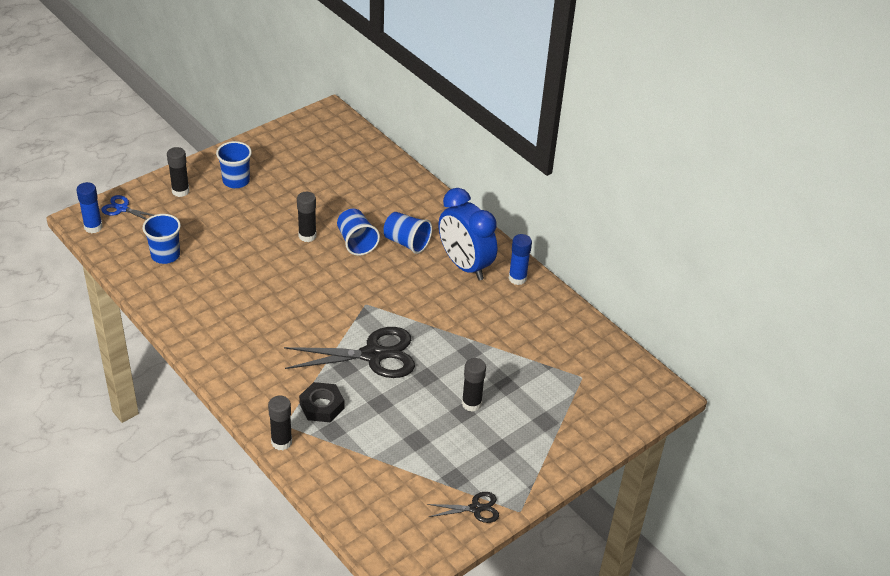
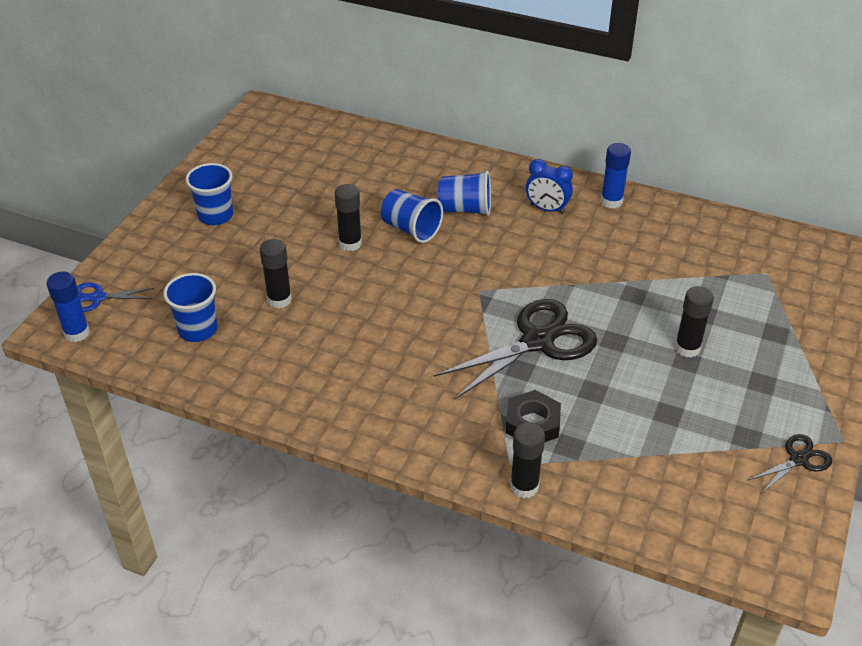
camera: 25 degrees left, 0 degrees up
(180, 191) = (156, 251): black glue stick -> black glue stick (279, 300)
(465, 265) = (547, 209): blue clock -> blue clock, size x0.54

